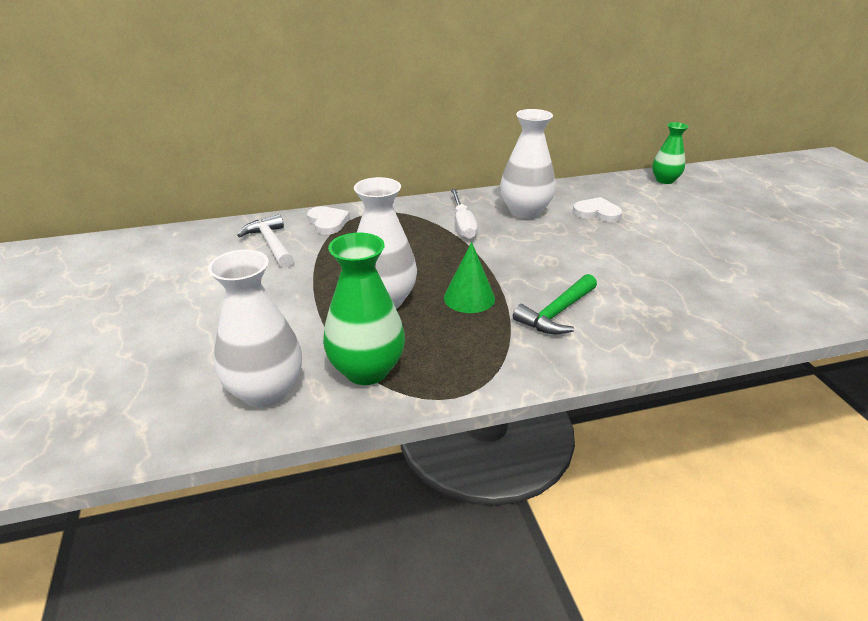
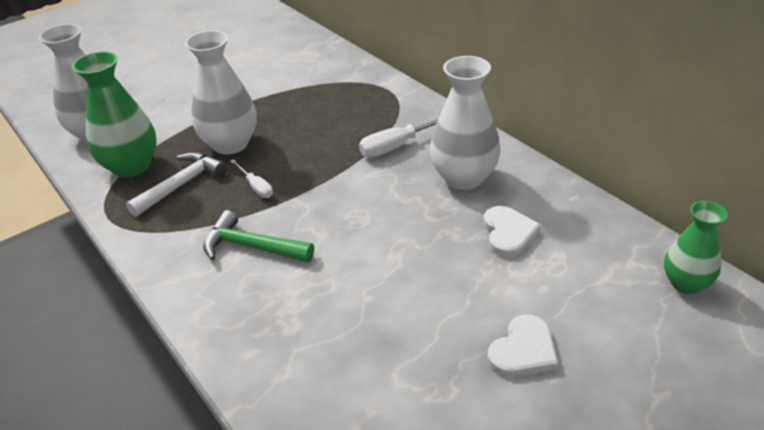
camera: 70 degrees right, 5 degrees up
(271, 244) = (294, 63): white hammer -> white hammer (181, 184)
(328, 222) = (350, 74): white heart -> white heart (523, 351)
(469, 298) = (256, 187): green cone -> white screwdriver

